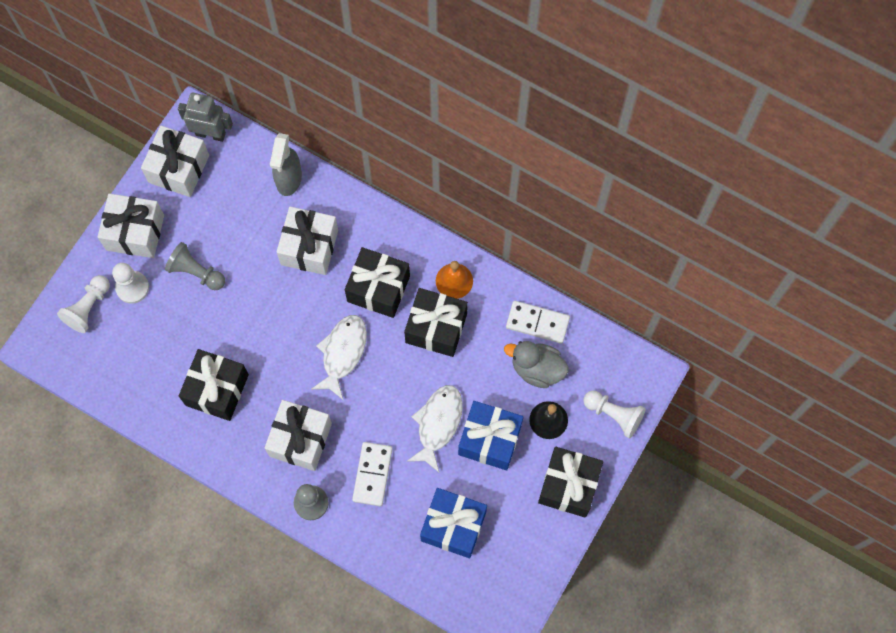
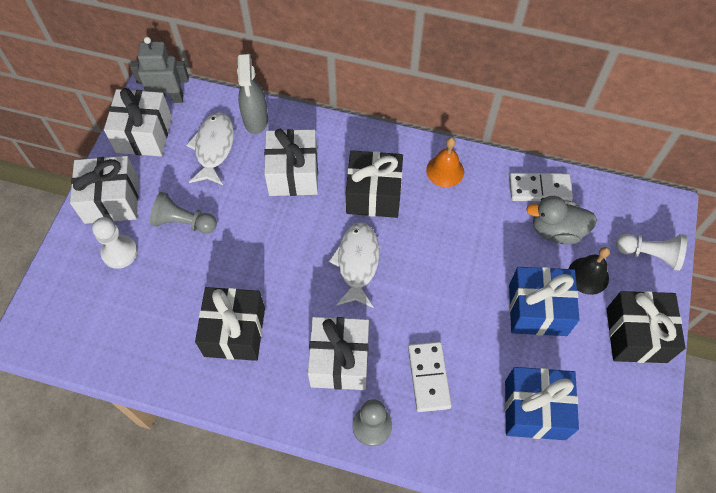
camera: 15 degrees left, 10 degrees down
(88, 308) = (75, 283): white pawn -> none
(436, 328) = (443, 217): black gift -> none
(438, 424) = (479, 308): white fish -> white fish (214, 148)

